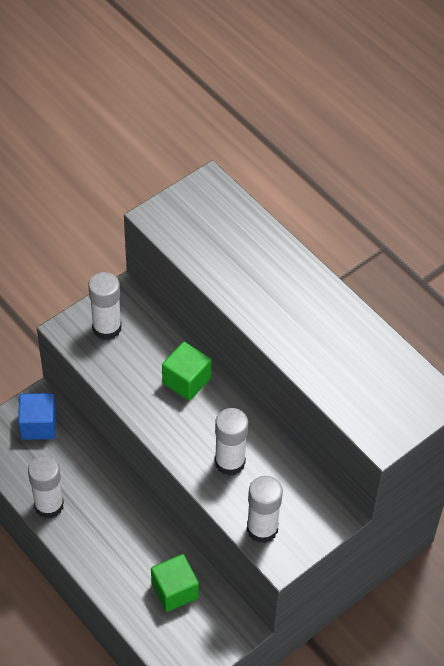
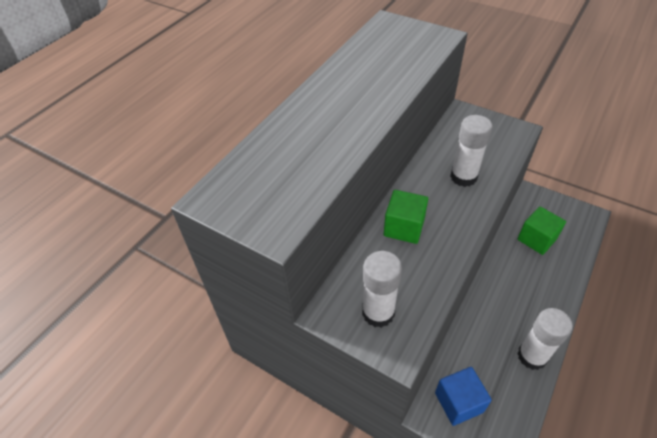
camera: 105 degrees left, 5 degrees down
(262, 529) = (505, 145): white glue stick -> none

